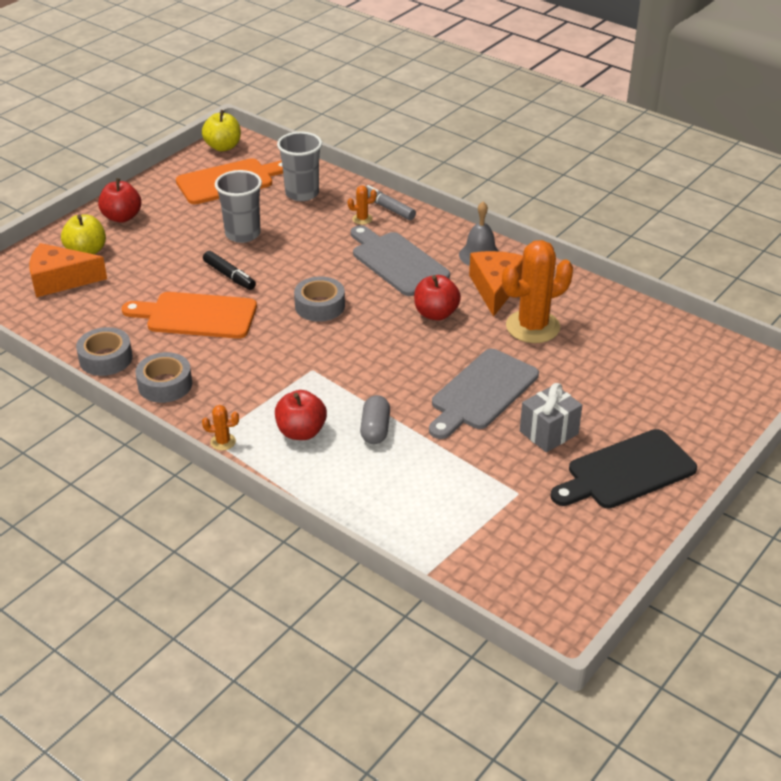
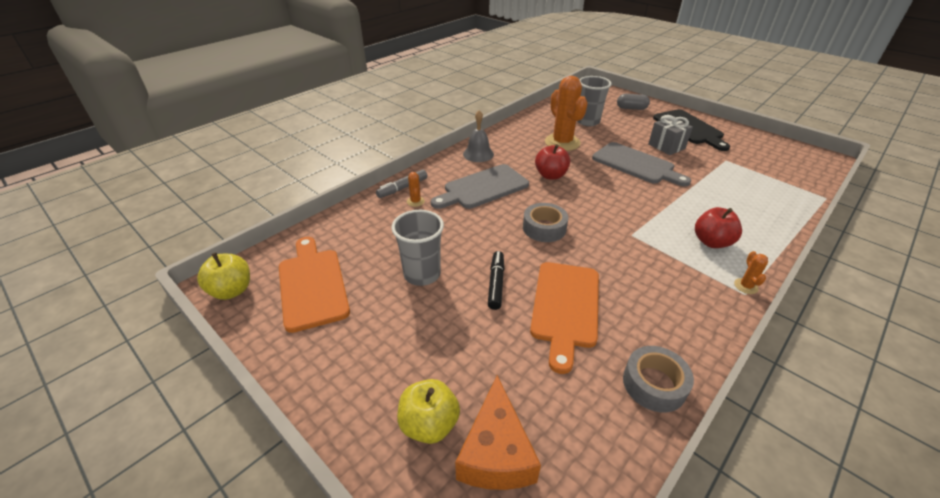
camera: 85 degrees left, 0 degrees up
(122, 217) = (354, 386): red apple -> none
(165, 384) = (682, 329): grey tape -> none
(229, 276) = (496, 283): black marker -> black marker turned 45 degrees counterclockwise
(302, 193) = (360, 234): grey cup -> grey cup (587, 121)
(375, 429) = (692, 207): grey capsule -> grey capsule (631, 108)
(495, 288) = (519, 151): orange cheese -> none

